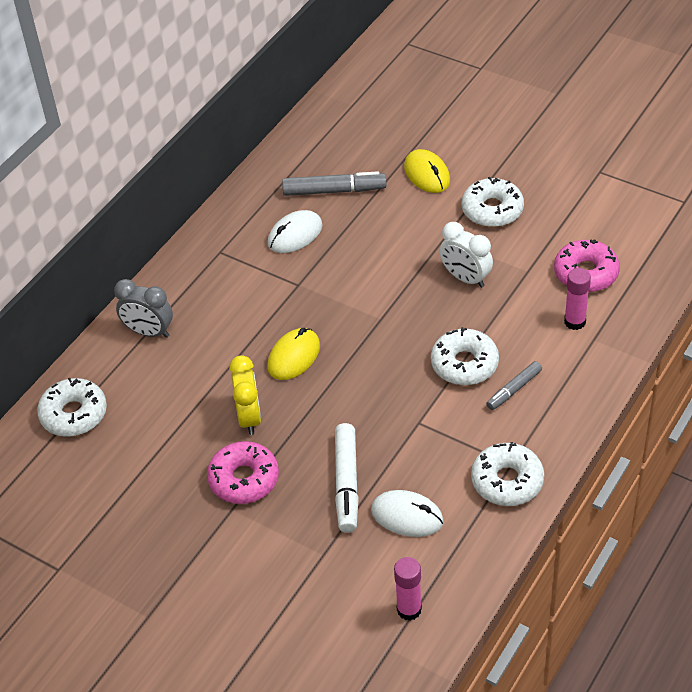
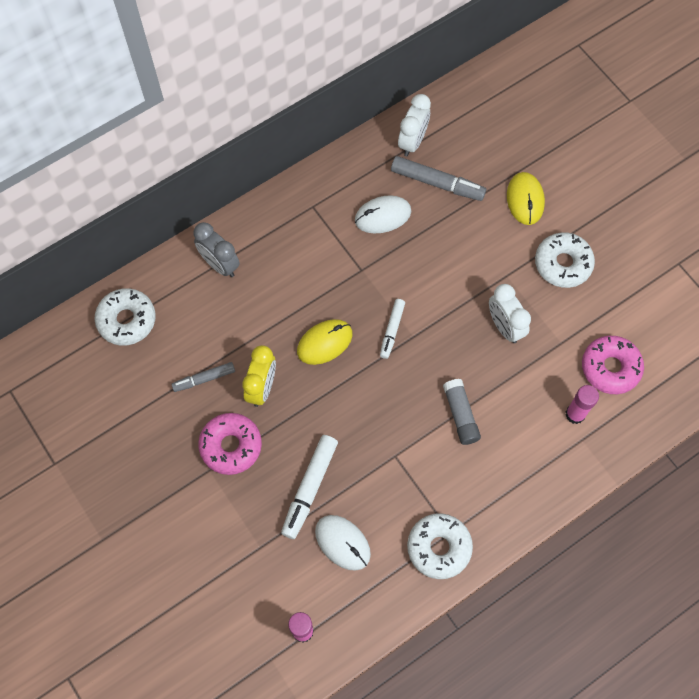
camera: 20 degrees right, 20 degrees up
(291, 167) = (412, 142): none -> white clock
(356, 321) = (392, 330): none -> white marker
(464, 364) = (460, 415): white donut -> grey glue stick
(514, 389) = (489, 460): grey marker -> grey marker (204, 379)

